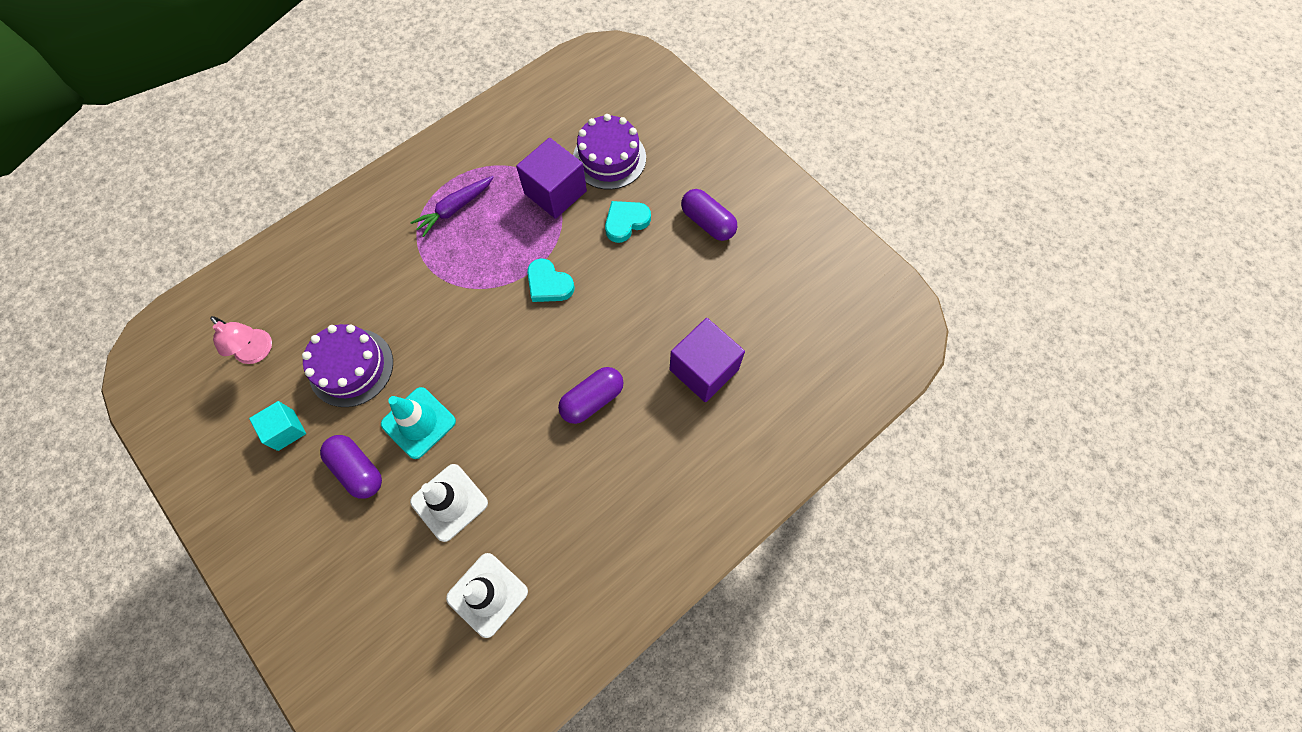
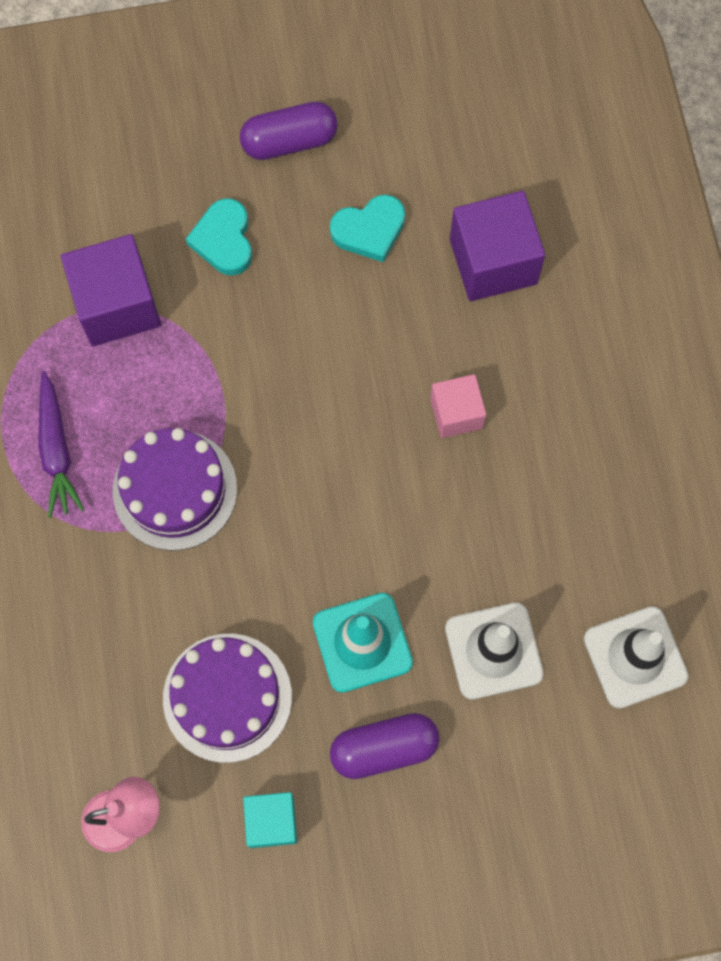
camera: 60 degrees left, 5 degrees up
(549, 284) = (257, 384): turquoise heart -> turquoise heart (369, 230)
(592, 400) = (456, 413): purple capsule -> pink cube
(609, 158) = (107, 208): purple cake -> purple cake (175, 490)

